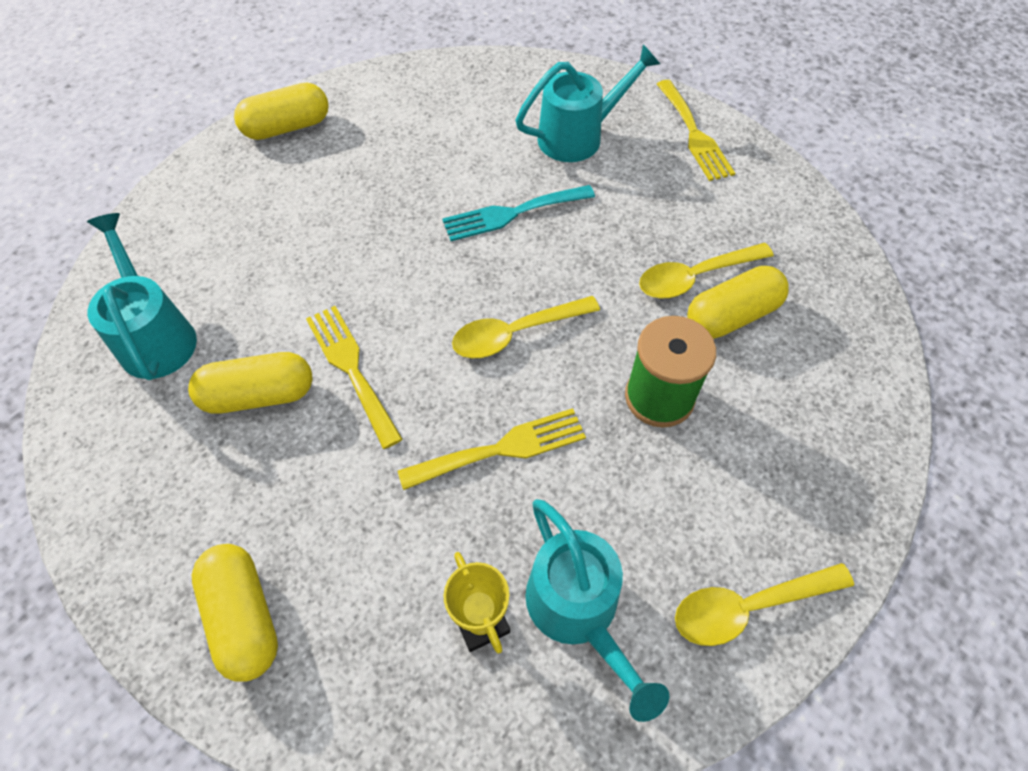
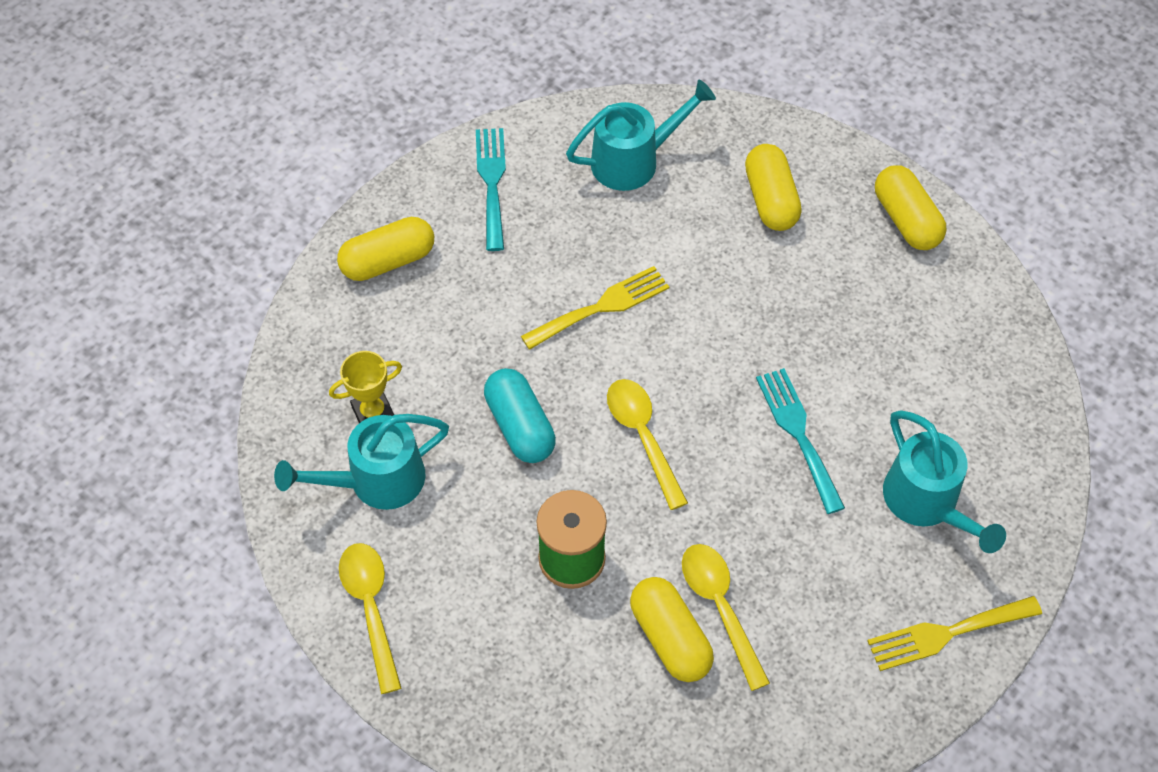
camera: 90 degrees right, 0 degrees up
(145, 487) = (492, 182): none -> turquoise fork
(259, 395) = (574, 243): yellow capsule -> yellow capsule (770, 199)
(502, 449) = (520, 426): yellow fork -> turquoise capsule

